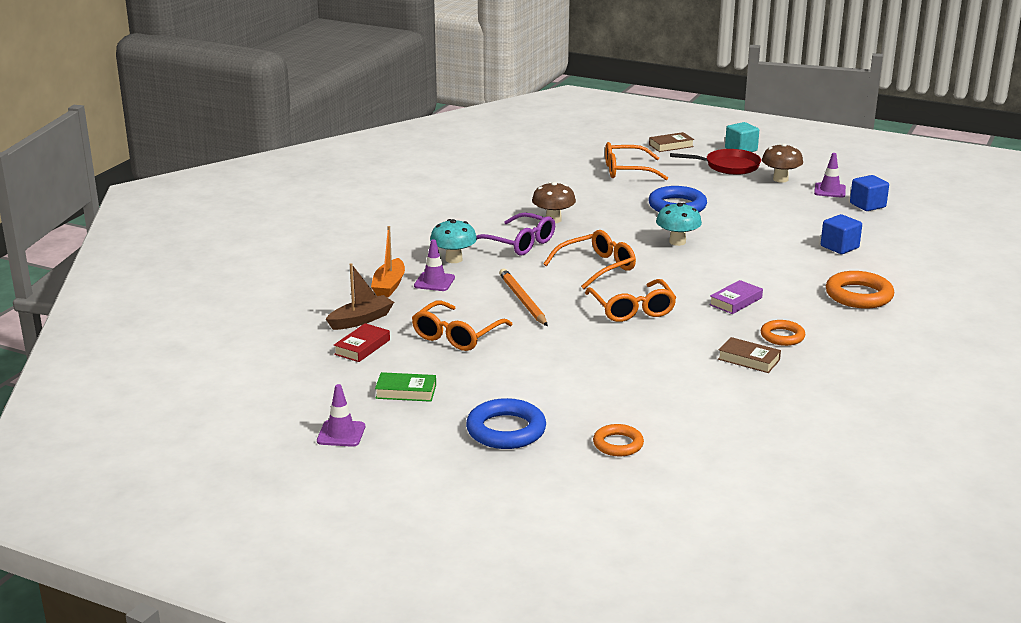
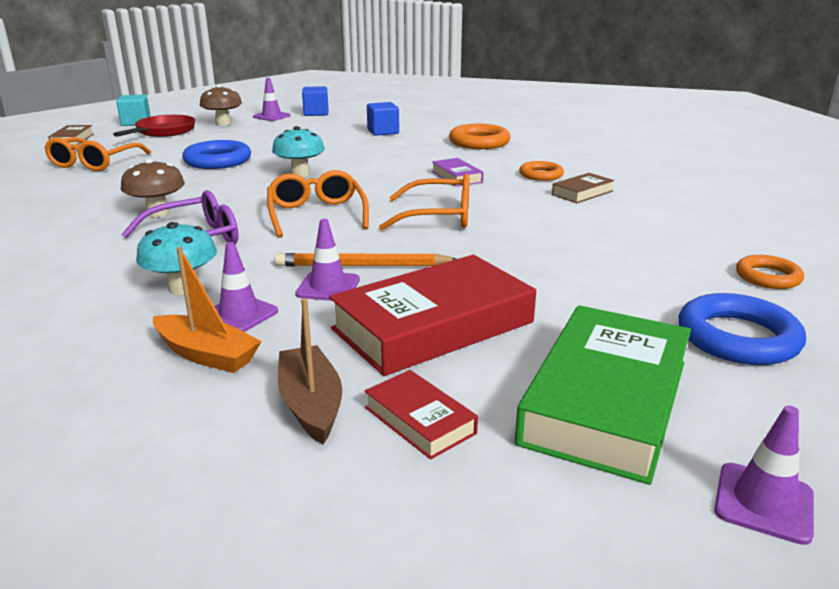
camera: 70 degrees left, 0 degrees up
(406, 391) = (605, 401): green book -> green book, size x2.11
(457, 335) = (433, 326): orange glasses -> red book
(484, 297) = (328, 287): none -> purple traffic cone

